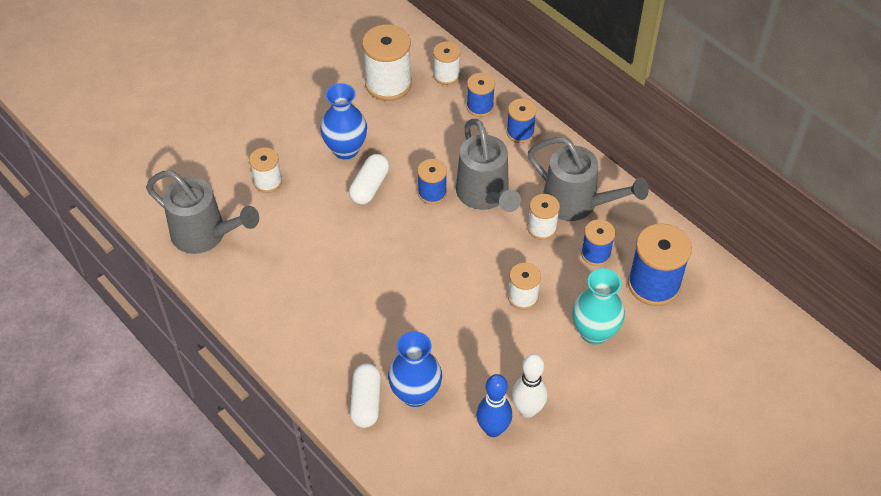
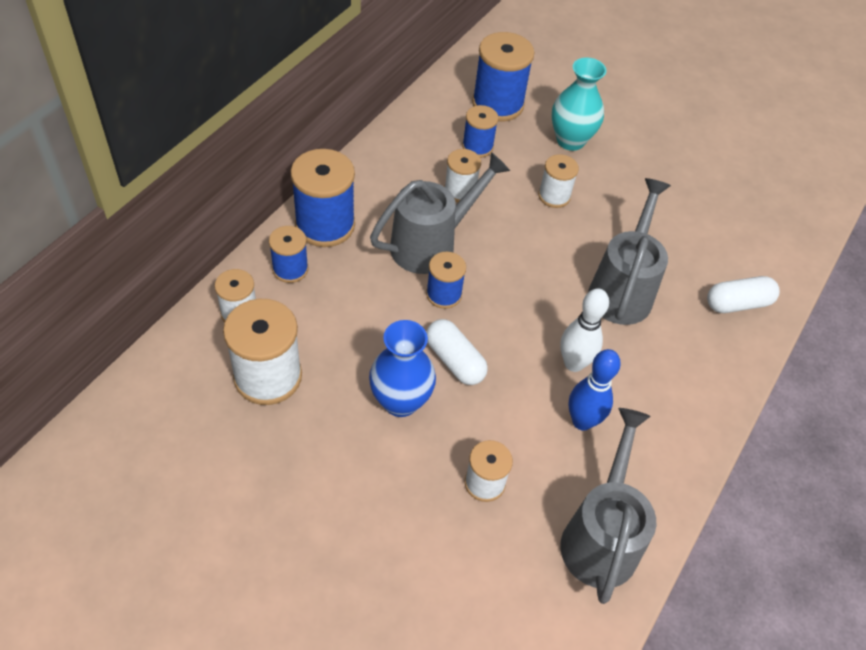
camera: 110 degrees left, 0 degrees up
(369, 186) = (454, 360): white capsule -> white capsule turned 45 degrees clockwise
(415, 394) = (706, 264): blue vase -> none
(493, 429) = (710, 200): blue bowling pin -> blue bowling pin (582, 421)
(520, 132) = (325, 225): blue spool -> blue spool, size x1.73
(527, 410) = (677, 178): white bowling pin -> white bowling pin (573, 363)
(577, 204) = (417, 166): grey watering can -> grey watering can (622, 289)

